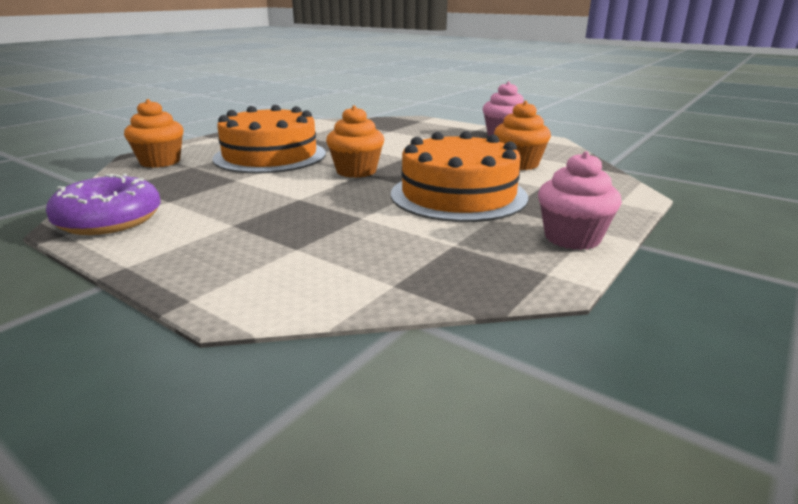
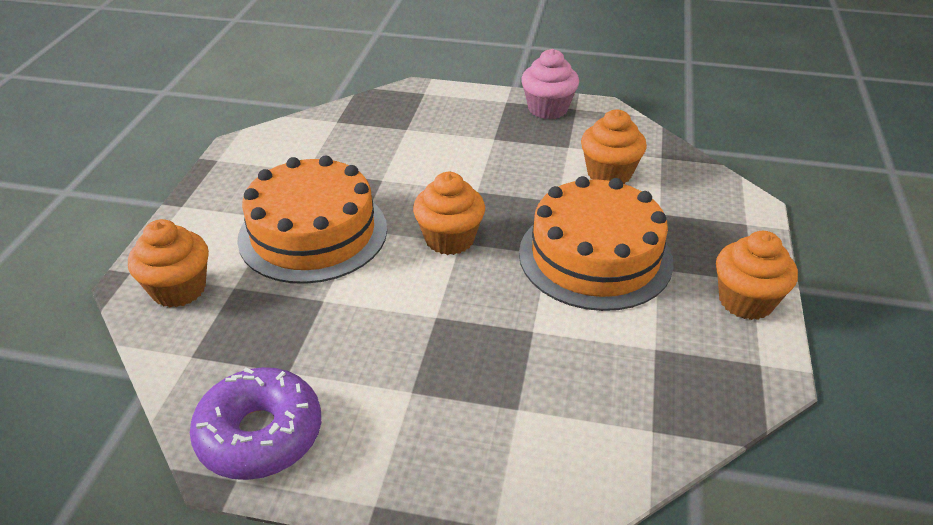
camera: 25 degrees left, 15 degrees up
(572, 238) = (745, 301): pink cupcake -> orange cupcake

